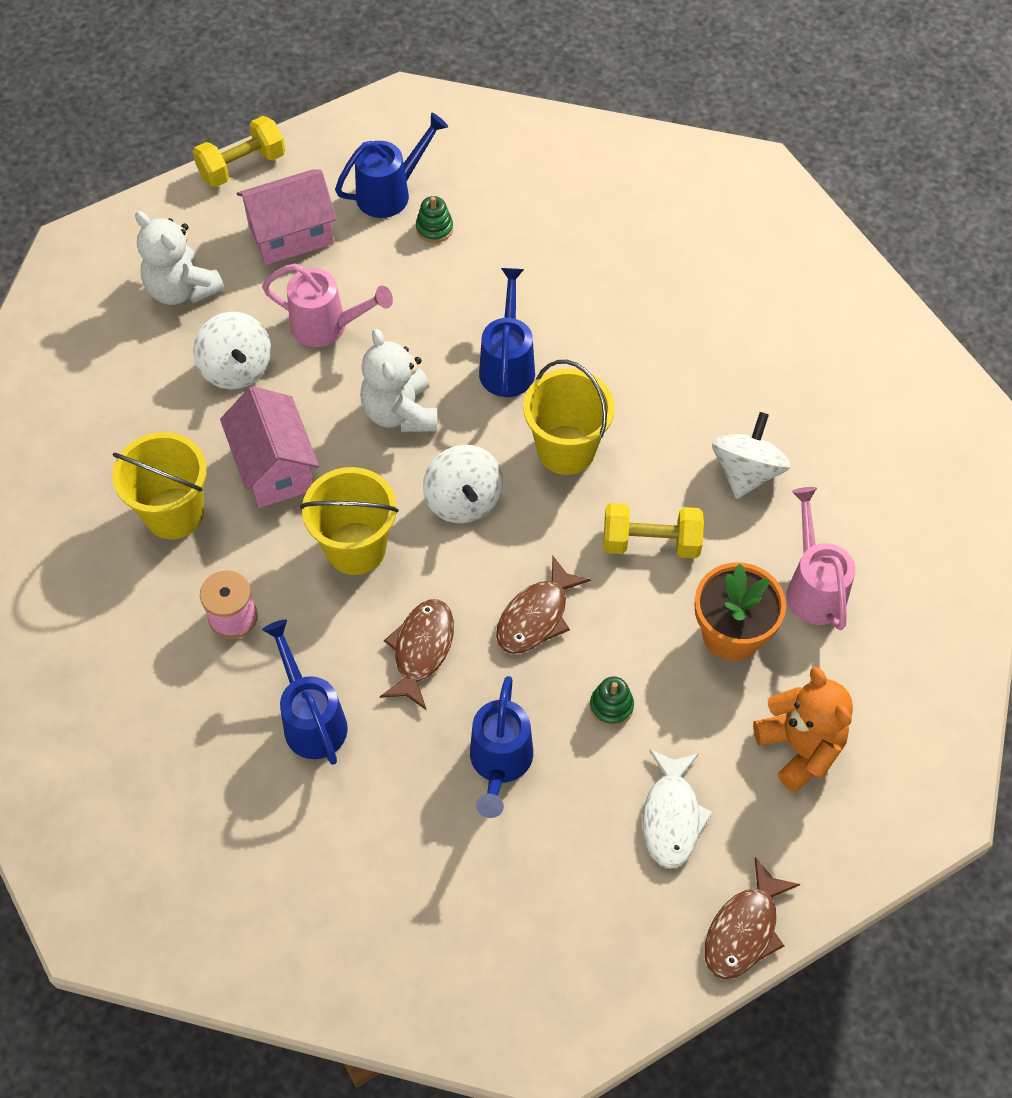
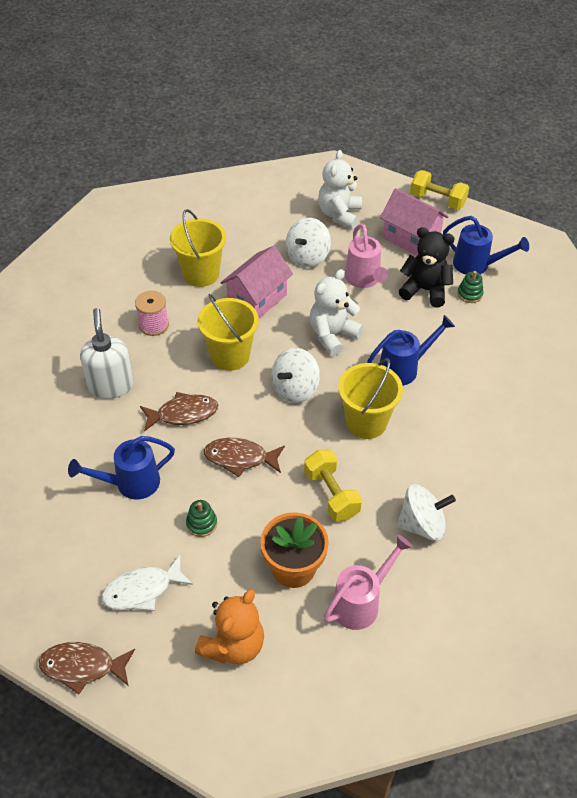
camera: 60 degrees right, 10 degrees down
(311, 720) = (111, 385): blue watering can -> white soap dispenser
(394, 271) = (425, 290): none -> black teddy bear

